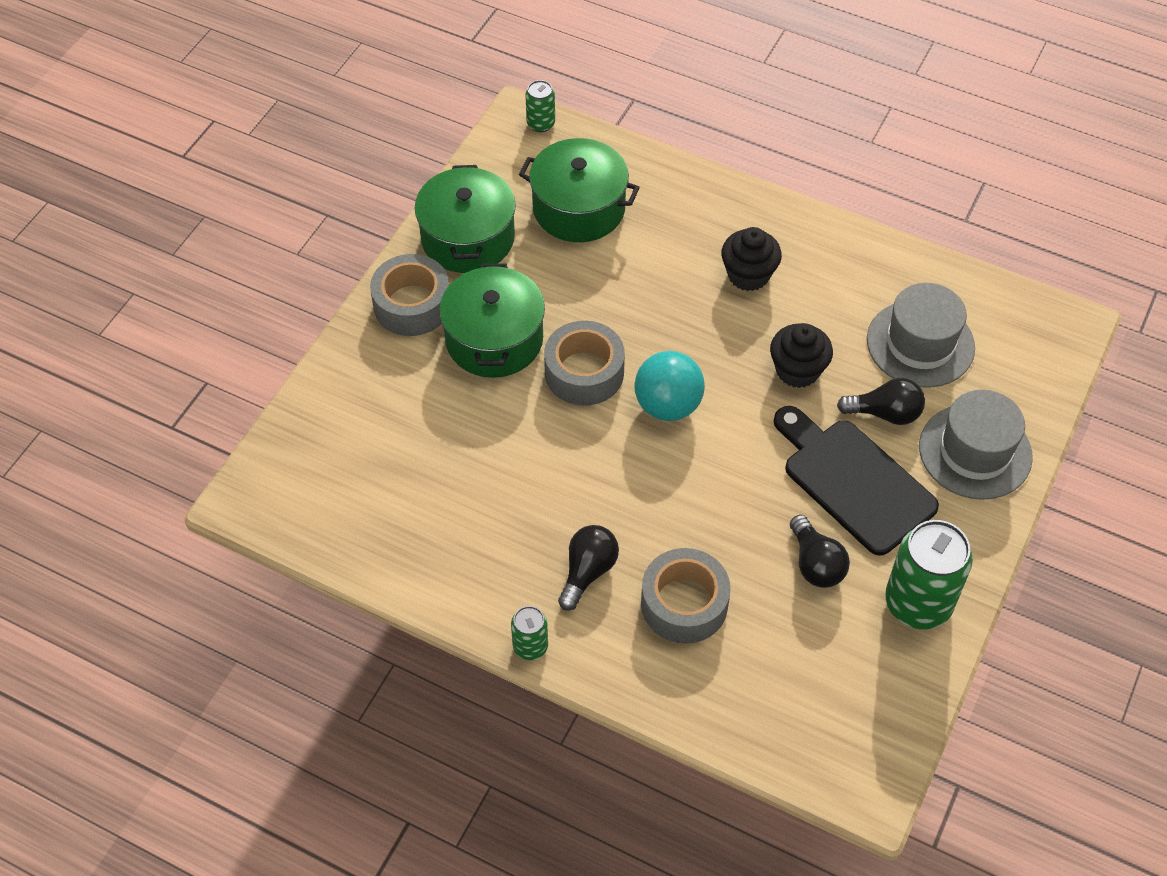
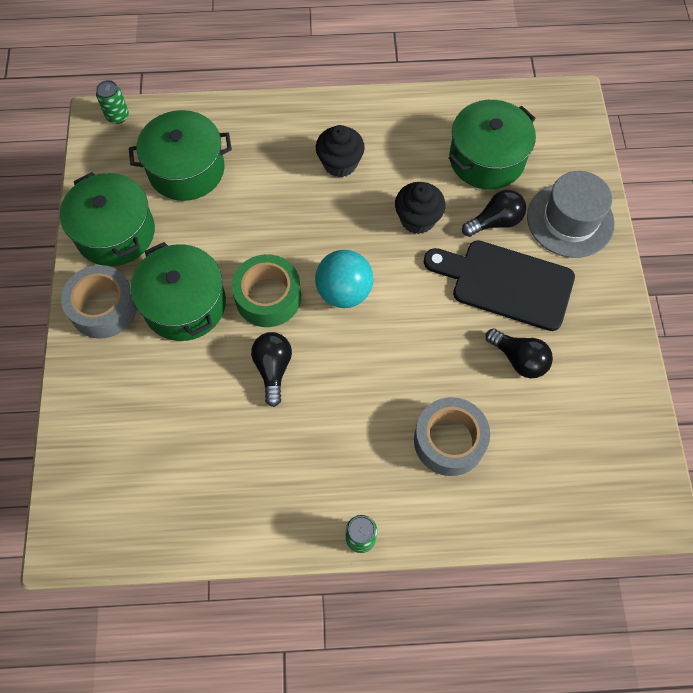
camera: 30 degrees left, 10 degrees up
(584, 372) = (268, 297): grey tape -> green tape
(588, 572) = (366, 454): black light bulb -> black light bulb (273, 369)
(918, 603) = (603, 352): green can -> none
(920, 344) = (486, 159): grey hat -> green pot

